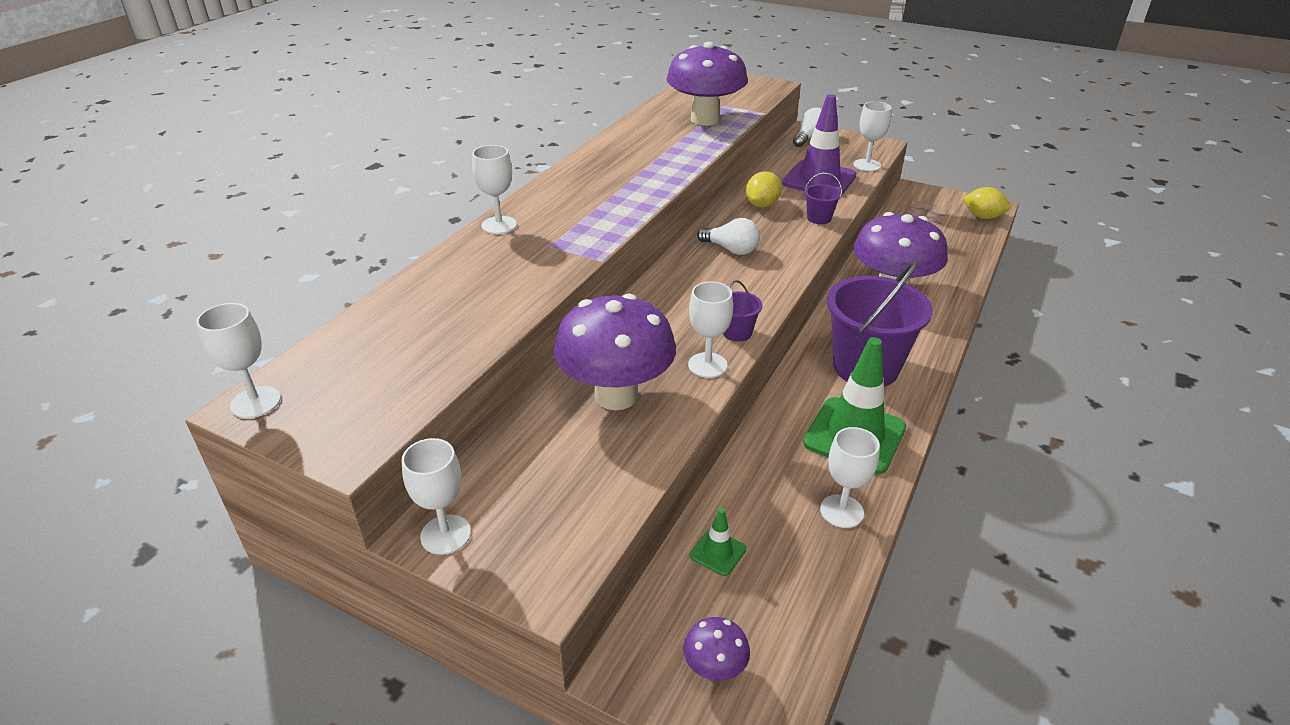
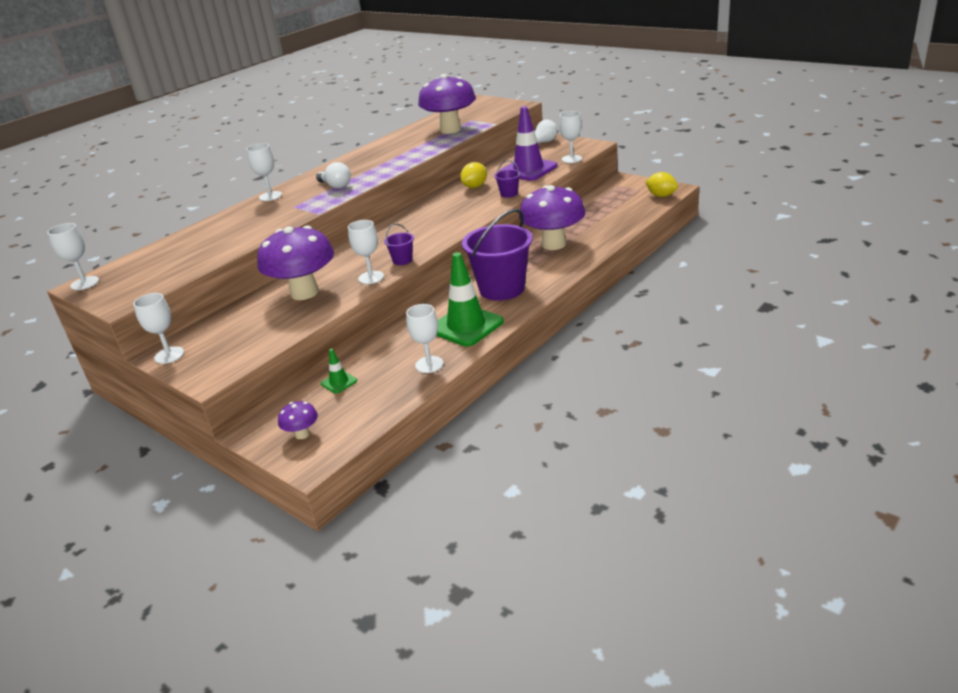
camera: 15 degrees right, 5 degrees down
(731, 249) = (433, 214): white light bulb -> white light bulb (336, 186)

